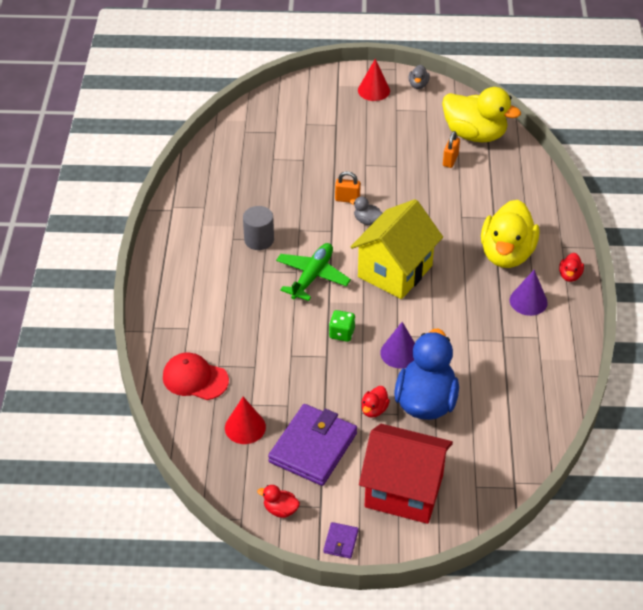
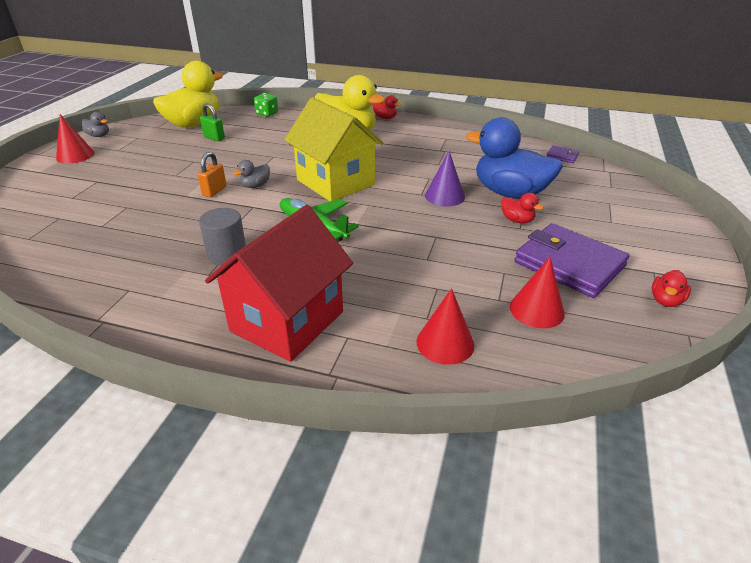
camera: 75 degrees left, 10 degrees down
(195, 378) = (445, 343): red cap -> red cone
(340, 542) = (700, 266): purple wallet -> purple wallet (562, 156)
(342, 333) = (406, 222): green dice -> green dice (267, 113)
(404, 491) = (623, 220): red house -> red house (287, 321)
(450, 160) = (214, 138): orange padlock -> green padlock
(528, 301) = (405, 135): purple cone -> none

